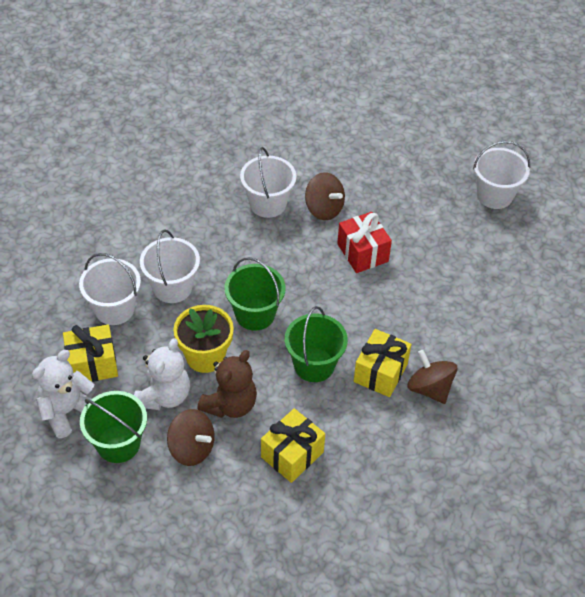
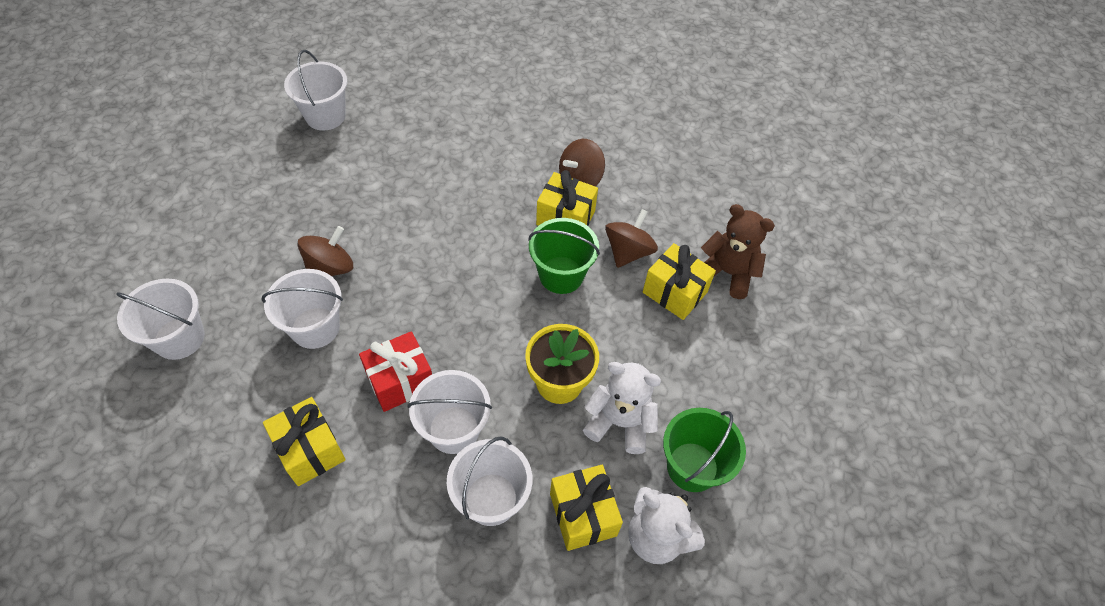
camera: 95 degrees left, 5 degrees up
(167, 208) = (310, 450): none -> yellow gift
(191, 448) = (684, 387): brown spinning top -> brown spinning top (628, 252)
(230, 404) = (622, 352): brown teddy bear -> brown teddy bear (727, 273)
(255, 314) = (494, 334): green bucket -> none
(263, 132) = (179, 338): none -> white bucket
(362, 253) = (402, 231): red gift -> red gift (400, 381)

